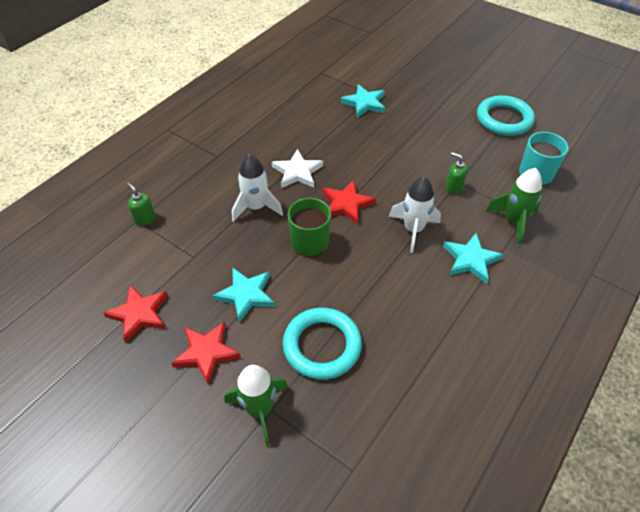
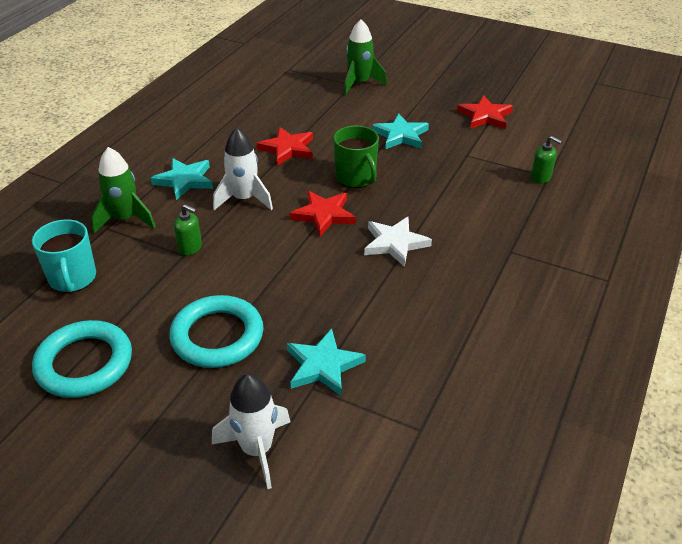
camera: 170 degrees right, 10 degrees down
(206, 352) = (414, 103): red star -> red star (288, 149)
(256, 207) = (427, 200): white rocket -> white rocket (257, 449)
(322, 346) = (323, 114): turquoise ring -> turquoise ring (217, 336)

